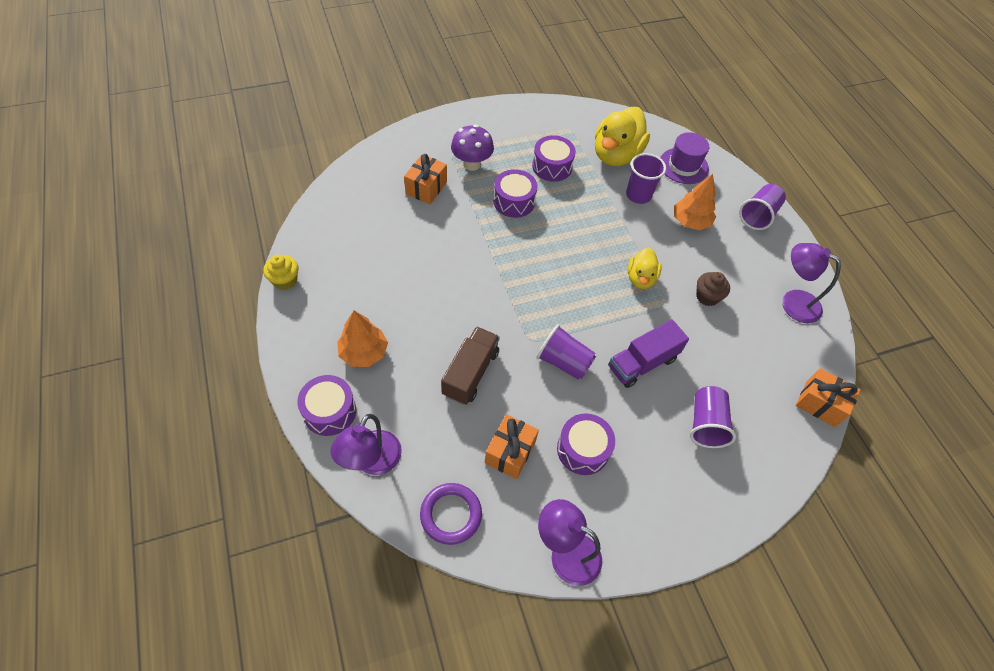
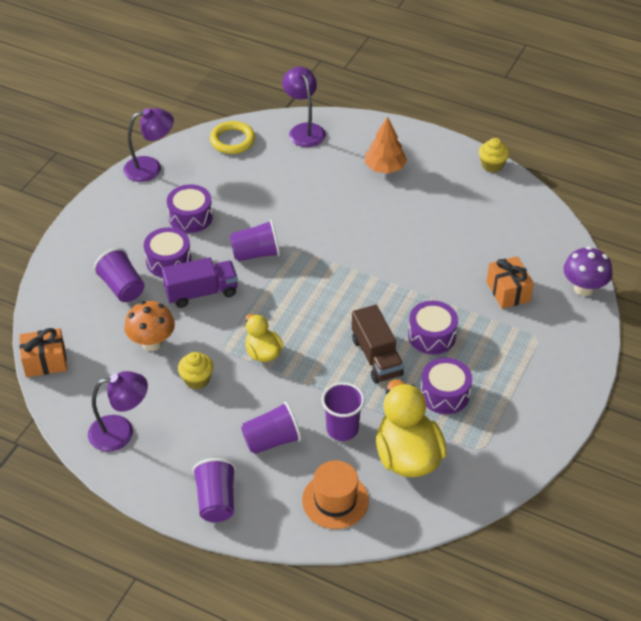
camera: 140 degrees right, 10 degrees down
(330, 411) = (359, 132): purple drum -> purple drum (168, 261)
(451, 514) = (232, 140): purple ring -> yellow ring
(470, 373) = (307, 204): brown truck -> brown truck (376, 357)
(472, 164) = (507, 340): purple mushroom -> purple mushroom (583, 288)
(510, 452) = (233, 186): orange gift -> none
(642, 363) = (201, 292): purple truck -> purple truck turned 60 degrees clockwise
(683, 166) = (335, 500): purple hat -> orange hat
(690, 221) = (272, 440): orange tree -> purple cup
(707, 296) = (197, 379): brown cupcake -> yellow cupcake
(719, 351) = (152, 343): none -> orange mushroom

